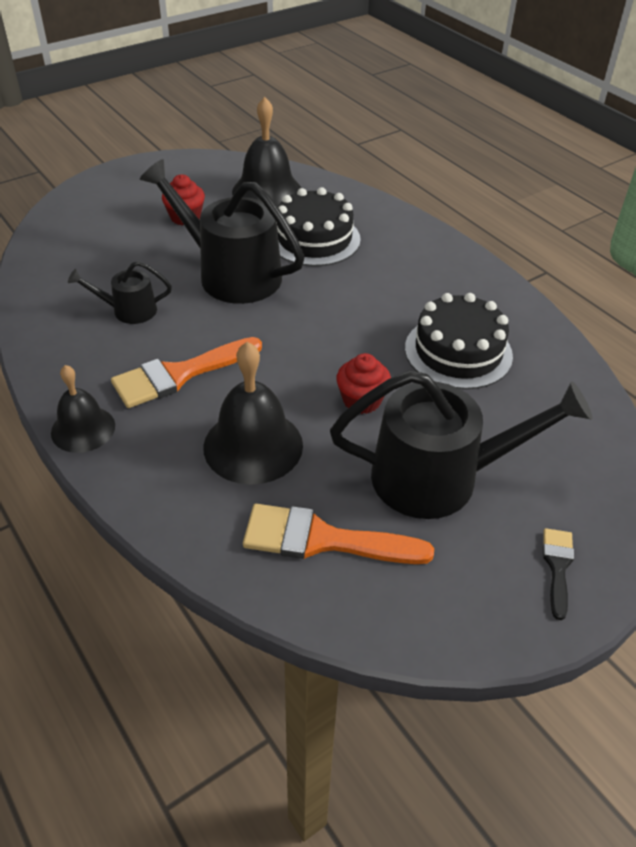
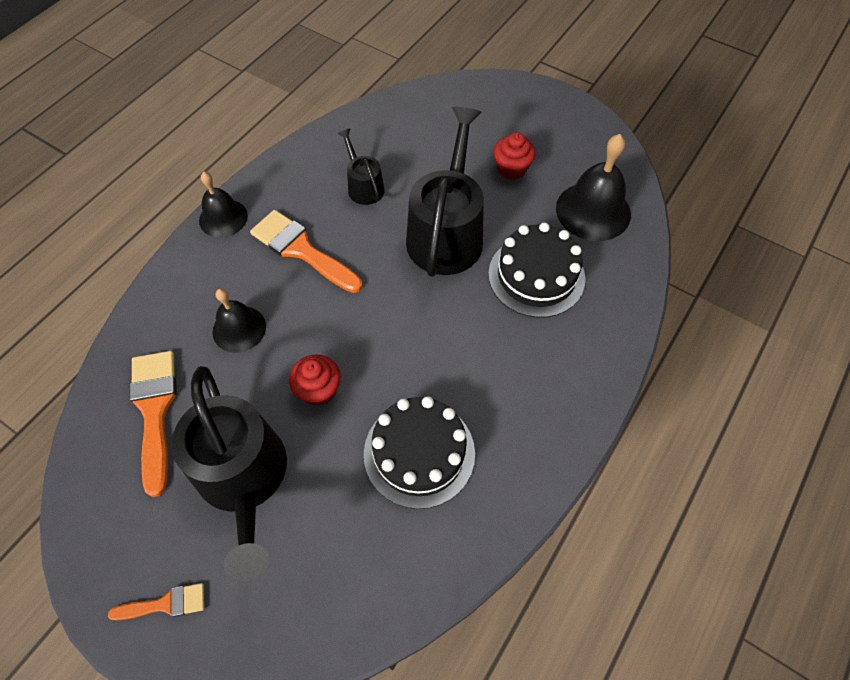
camera: 70 degrees right, 15 degrees up
(253, 445) = (239, 329): black bell -> black bell, size x0.64
(557, 566) = (165, 604): black brush -> orange brush

